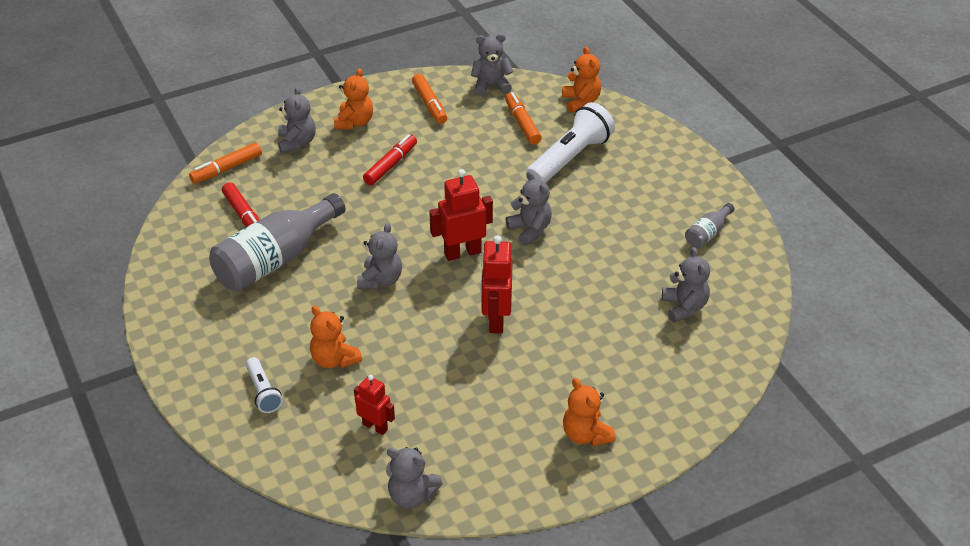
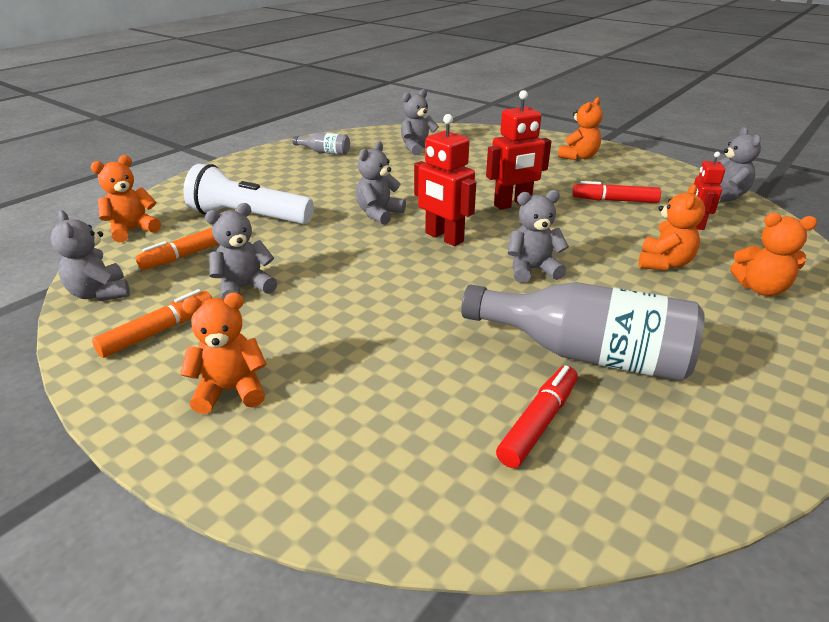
camera: 115 degrees left, 10 degrees down
(226, 169) = (445, 506): orange marker -> none
(263, 392) = (761, 289): white flashlight -> orange teddy bear
(297, 142) = (316, 438): grey teddy bear -> grey teddy bear (244, 288)
(391, 165) = (323, 323): red marker -> red marker (614, 200)

